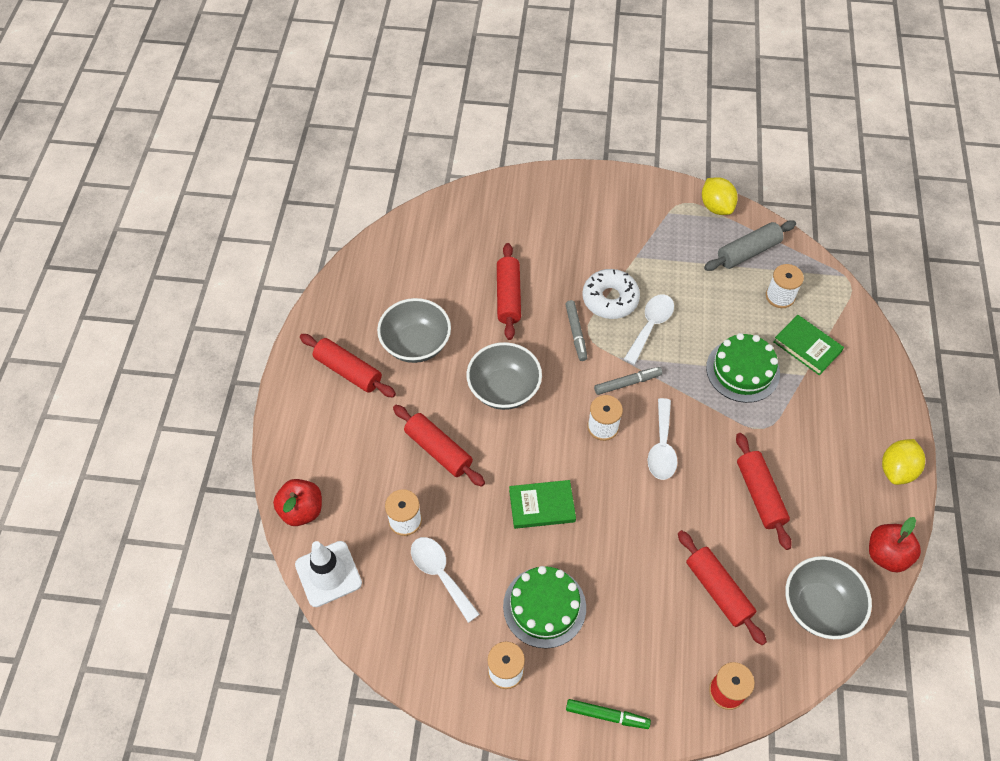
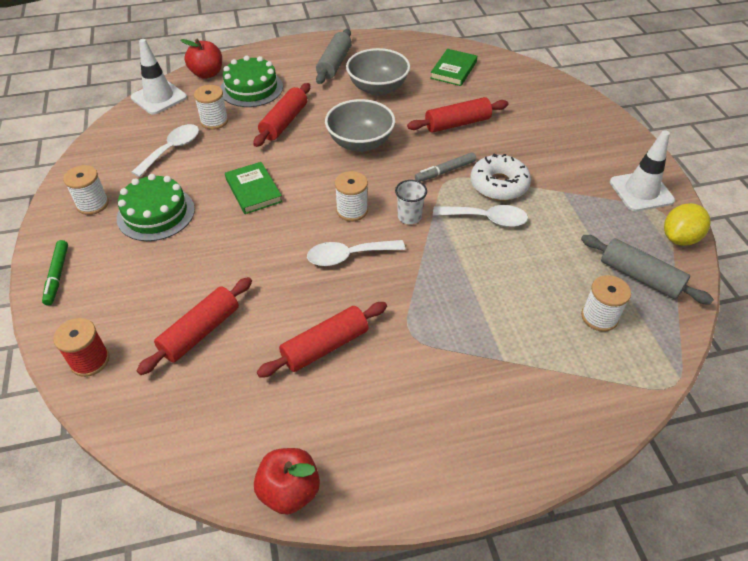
camera: 70 degrees right, 10 degrees down
(348, 371) = (334, 64): red rolling pin -> grey rolling pin
(627, 383) = (409, 216): grey marker -> white cup
(655, 204) = (641, 191): none -> white traffic cone
(742, 370) = (476, 302): green cake -> green cake (251, 88)
(807, 346) = (545, 356): green book -> green book (453, 70)
(819, 607) = (201, 428): grey bowl -> none
(897, 470) = (417, 485): yellow lemon -> none

